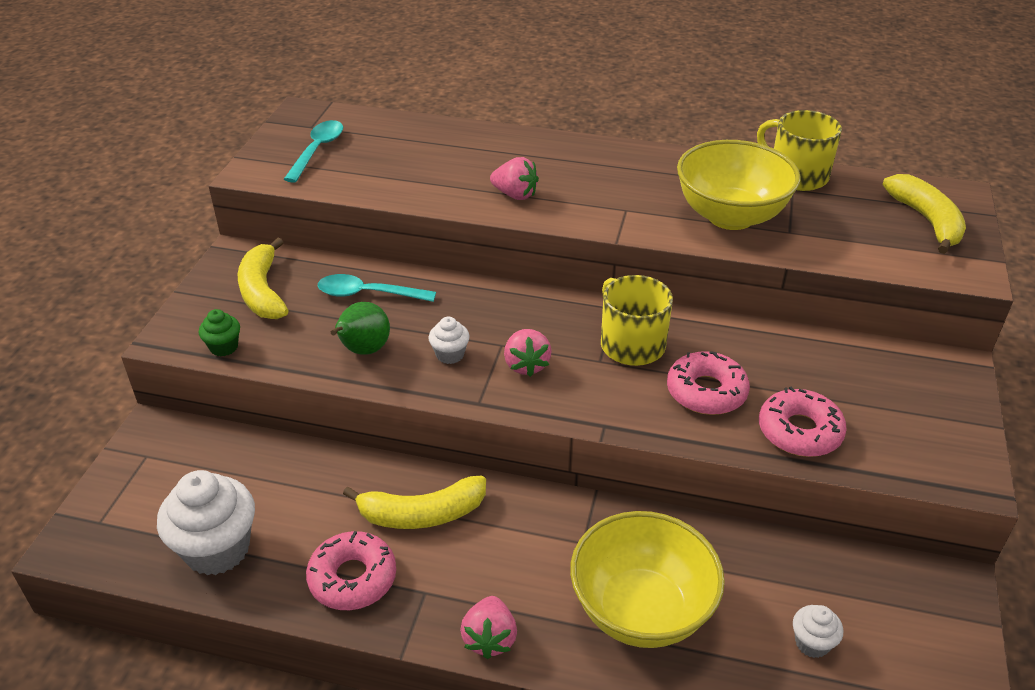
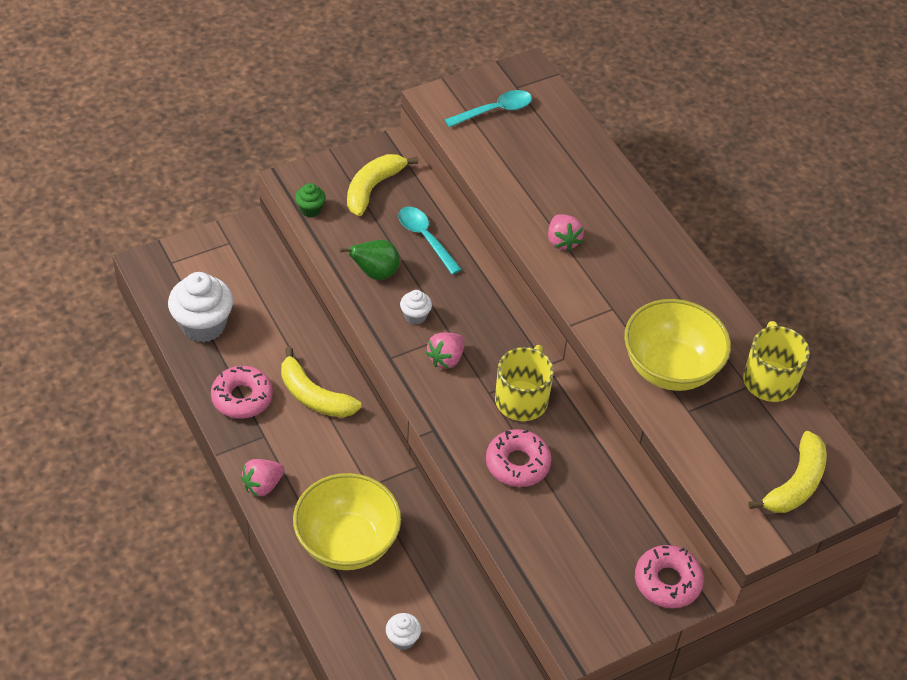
camera: 45 degrees right, 10 degrees up
(799, 431) = (530, 531): pink donut -> pink donut (667, 581)

